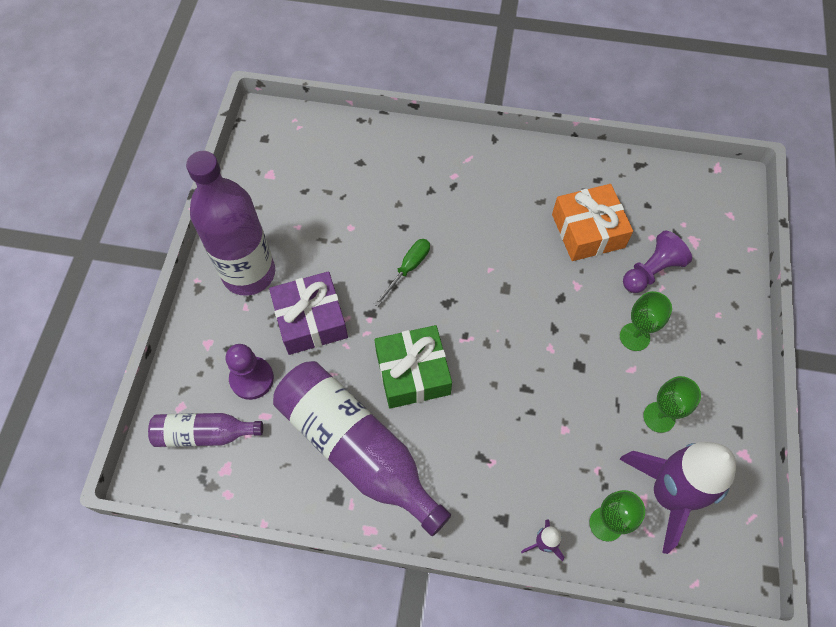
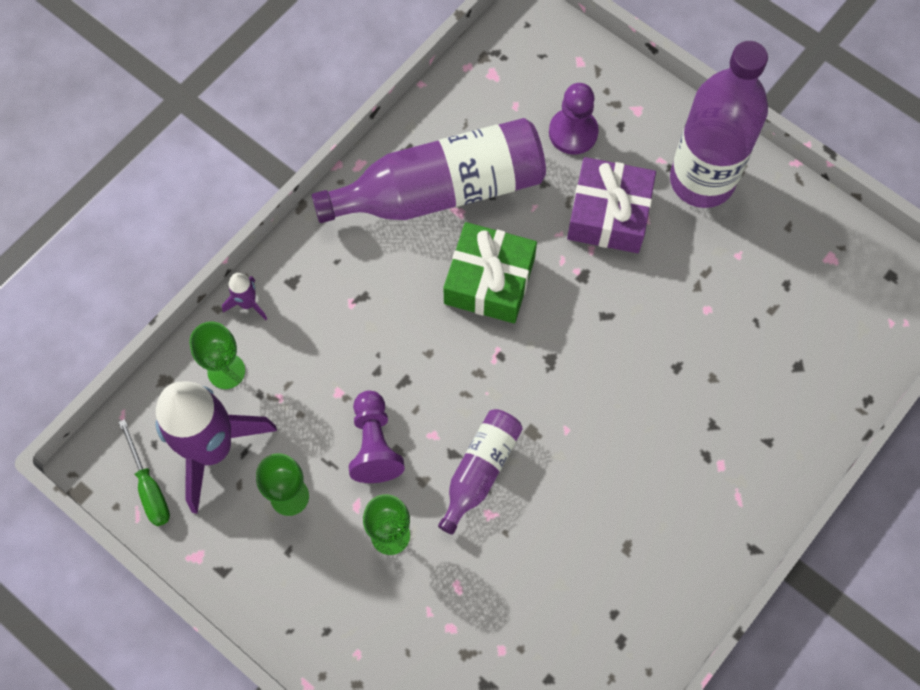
camera: 120 degrees right, 5 degrees up
(204, 434) = (539, 70): purple bottle -> purple bottle (480, 470)
(408, 269) = (617, 341): green screwdriver -> green screwdriver (149, 487)
(587, 231) = (554, 576): orange gift -> none
(651, 271) = (457, 614): purple pawn -> purple pawn (374, 444)

